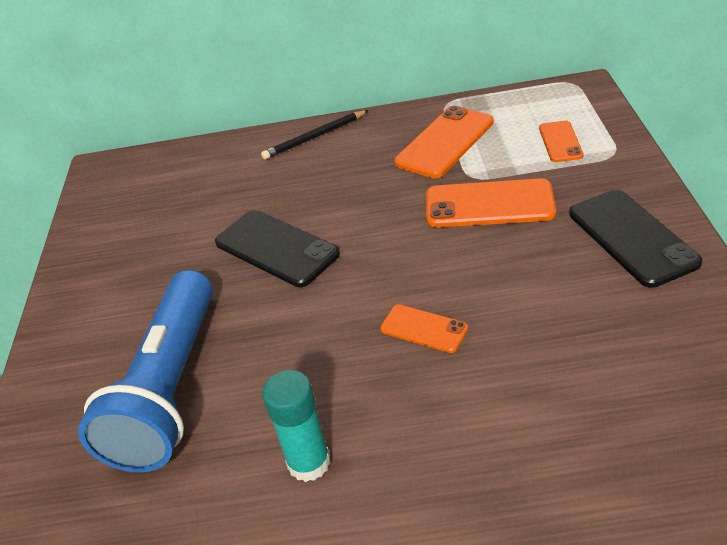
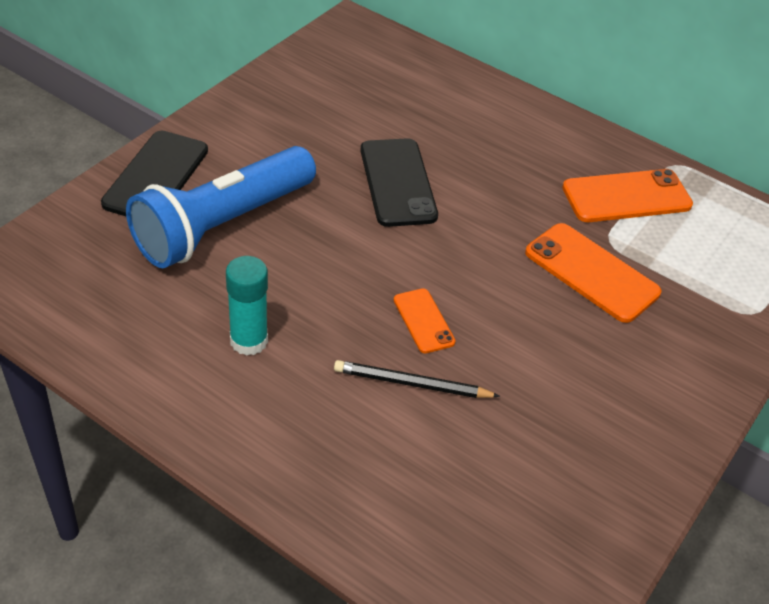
camera: 30 degrees right, 5 degrees up
(315, 137) = (532, 115): black pencil -> black pencil (412, 383)
(560, 142) = (721, 269): orange phone -> none
(632, 237) = (664, 385): black phone -> black phone (156, 177)

